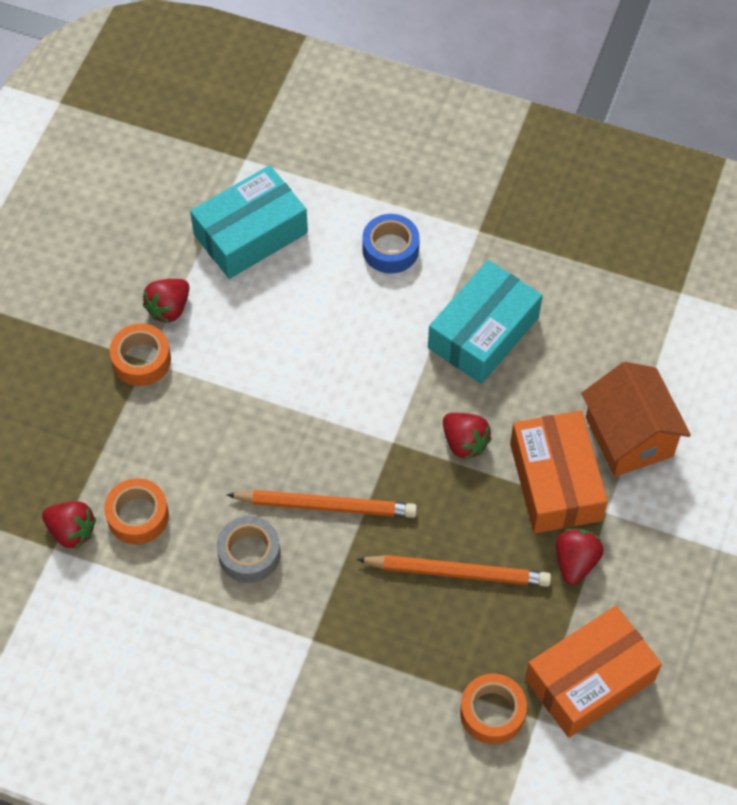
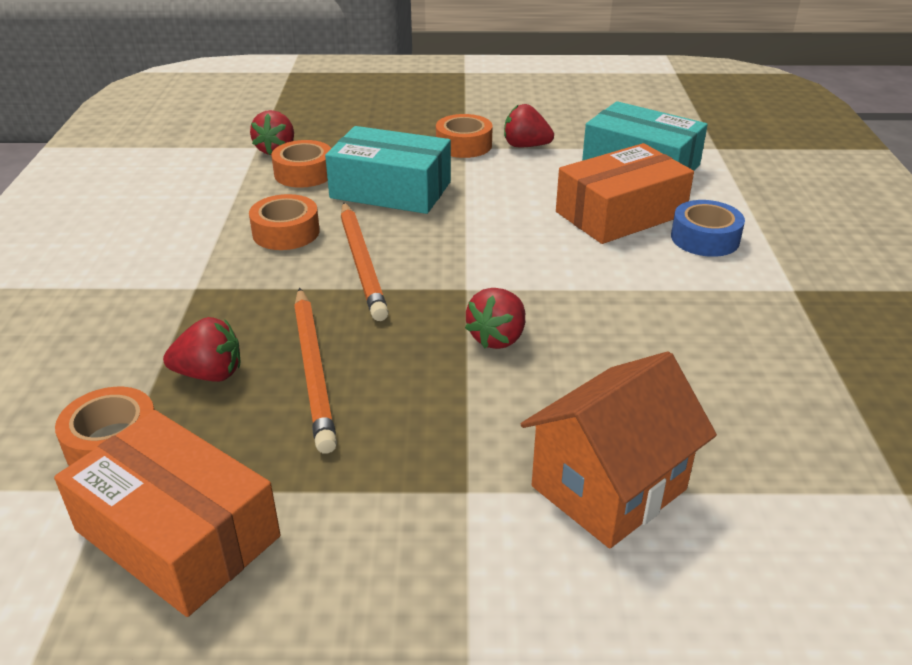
camera: 70 degrees right, 25 degrees down
(249, 554) = (286, 232): grey tape -> orange tape
(483, 333) = (659, 321): turquoise box -> turquoise box (391, 190)
(555, 482) = (488, 427): orange box -> orange box (620, 213)
(575, 562) = (370, 475): red strawberry -> red strawberry (210, 374)

